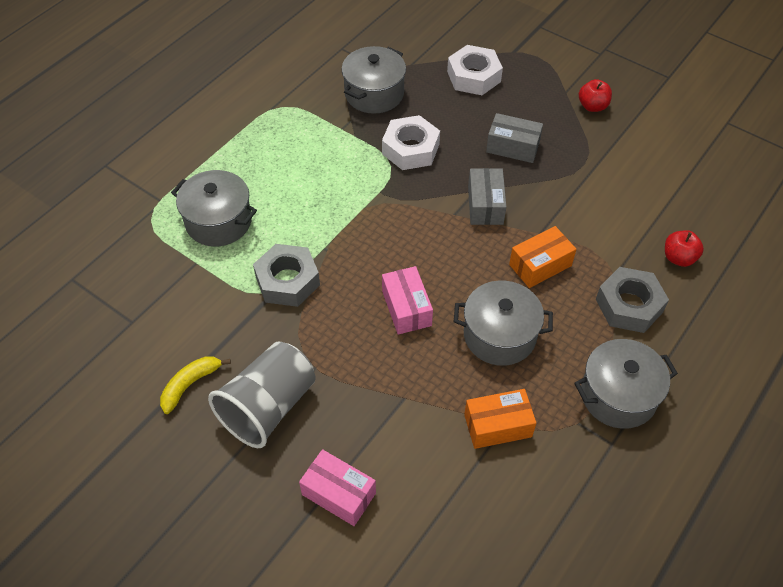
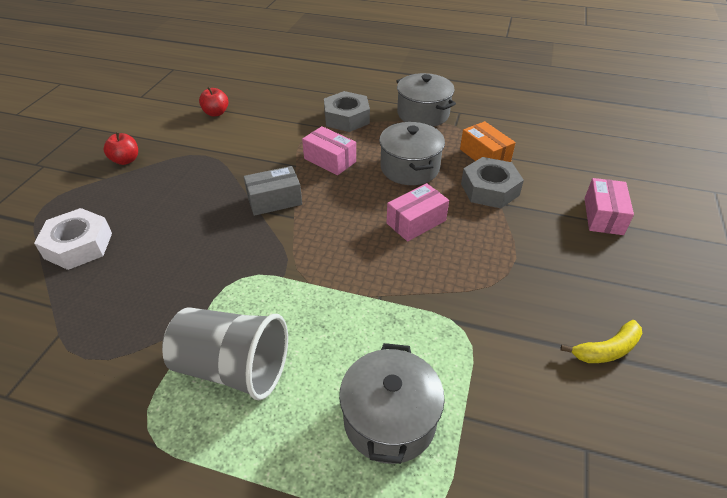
camera: 110 degrees left, 10 degrees down
(190, 384) = (606, 350): yellow banana -> yellow banana turned 45 degrees counterclockwise
(268, 407) = (575, 280): grey cup -> grey cup (233, 368)
(287, 281) = (437, 315): grey nut -> grey nut (489, 189)
(374, 94) = (113, 328): grey pot -> none
(410, 149) = (210, 268): white nut -> none
(513, 147) = (191, 197): grey box -> none
(540, 265) = (330, 160): orange box -> pink box
(678, 258) = (292, 104): red apple -> red apple (216, 113)

